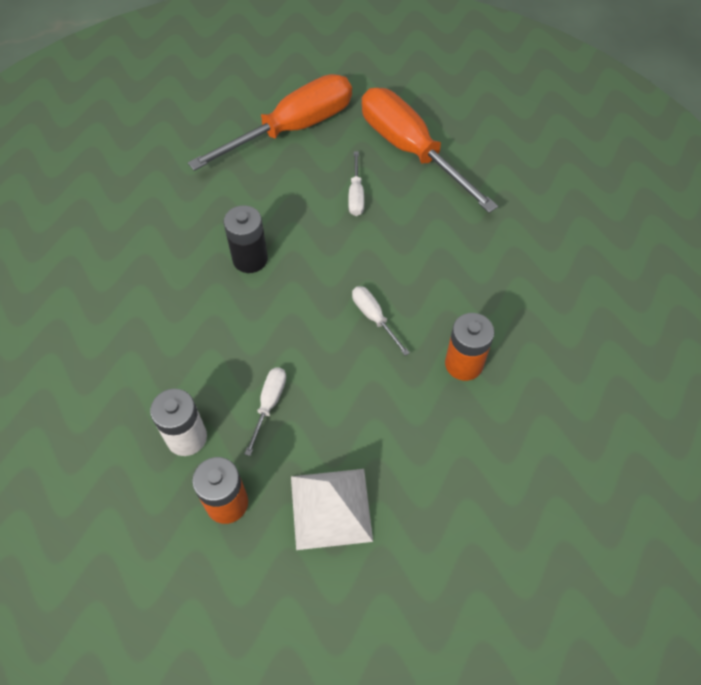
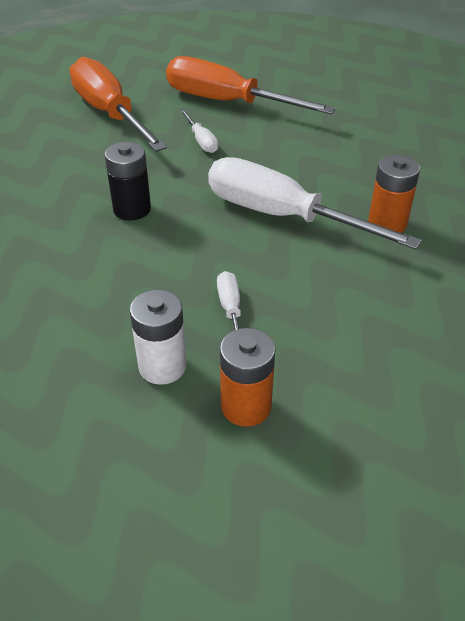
camera: 25 degrees left, 15 degrees down
(293, 129) = (110, 113): orange screwdriver -> orange screwdriver turned 60 degrees counterclockwise
(331, 508) = (355, 370): white pyramid -> none
(374, 317) = (282, 216): white screwdriver -> white screwdriver, size x2.39

